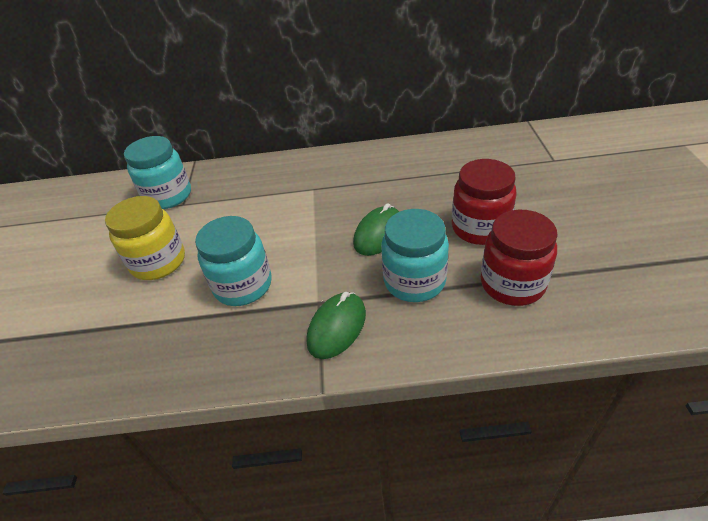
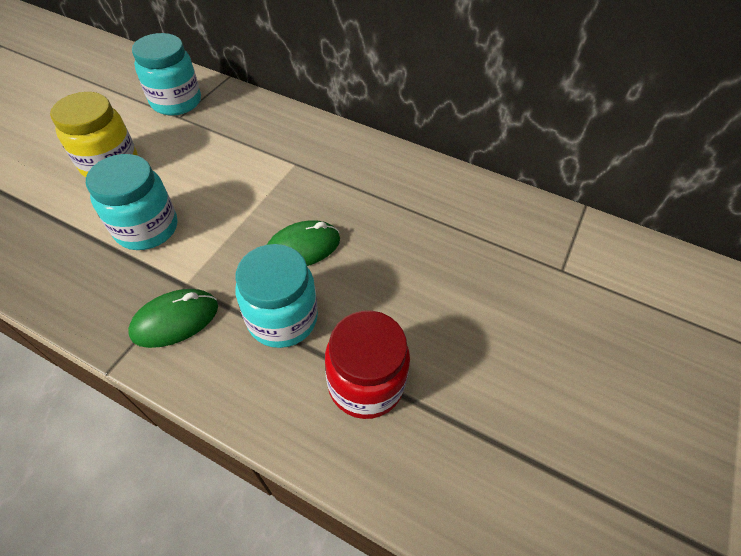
camera: 25 degrees right, 10 degrees up
(480, 228) = (400, 301): red jar -> none

